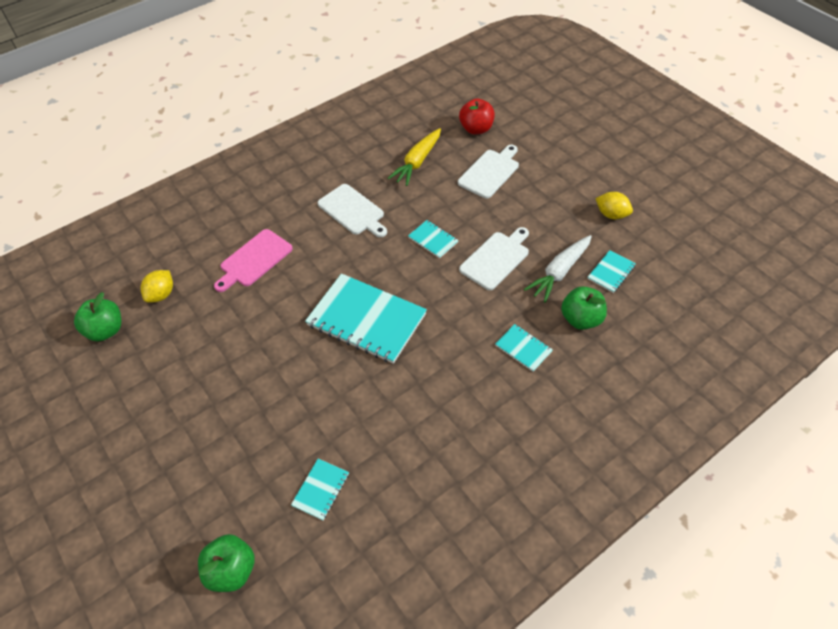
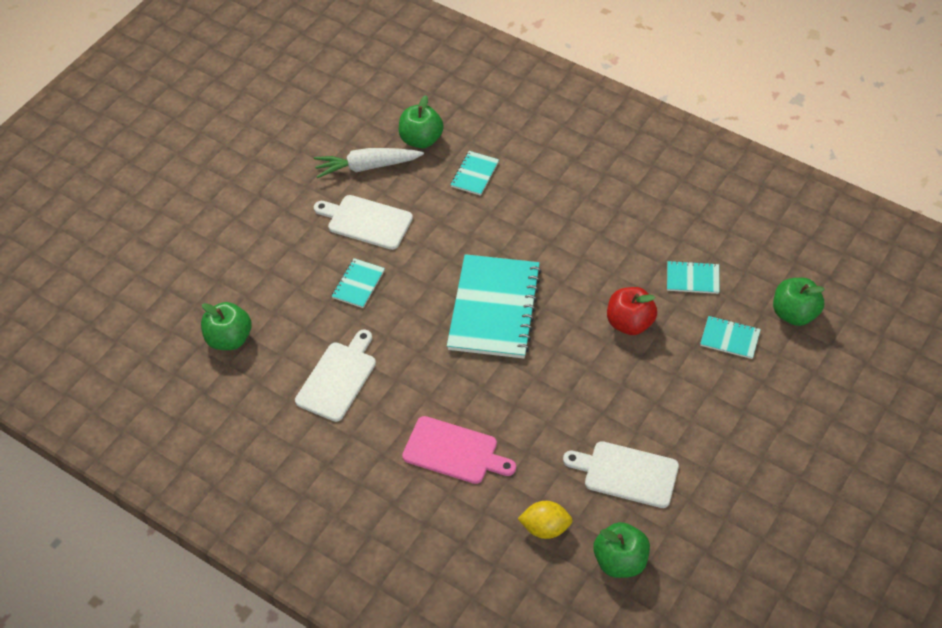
camera: 110 degrees left, 0 degrees up
(417, 162) = (229, 339): yellow carrot -> green apple
(476, 129) = (147, 294): red apple -> red apple (629, 323)
(490, 172) = (227, 260): white cutting board -> white cutting board (626, 473)
(559, 272) = (367, 167): white carrot -> white carrot turned 150 degrees clockwise
(611, 214) = (267, 140): yellow lemon -> none
(611, 272) = (351, 128): turquoise notebook -> turquoise notebook (730, 338)

